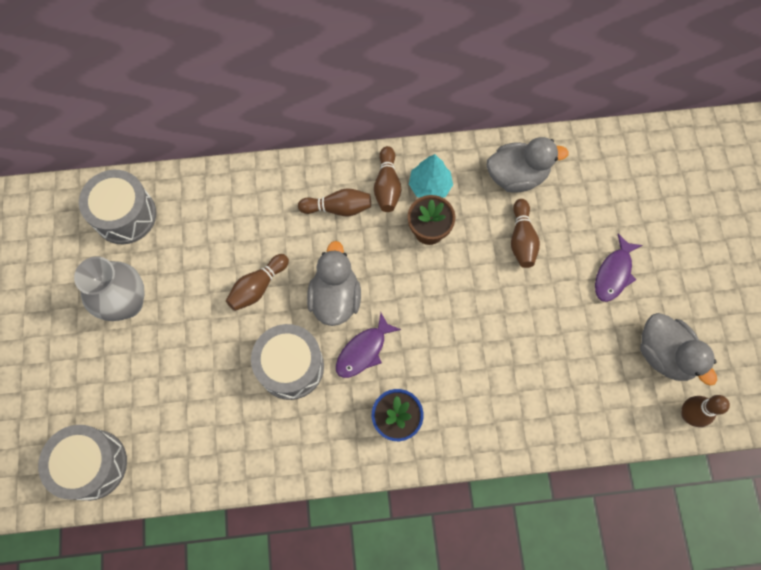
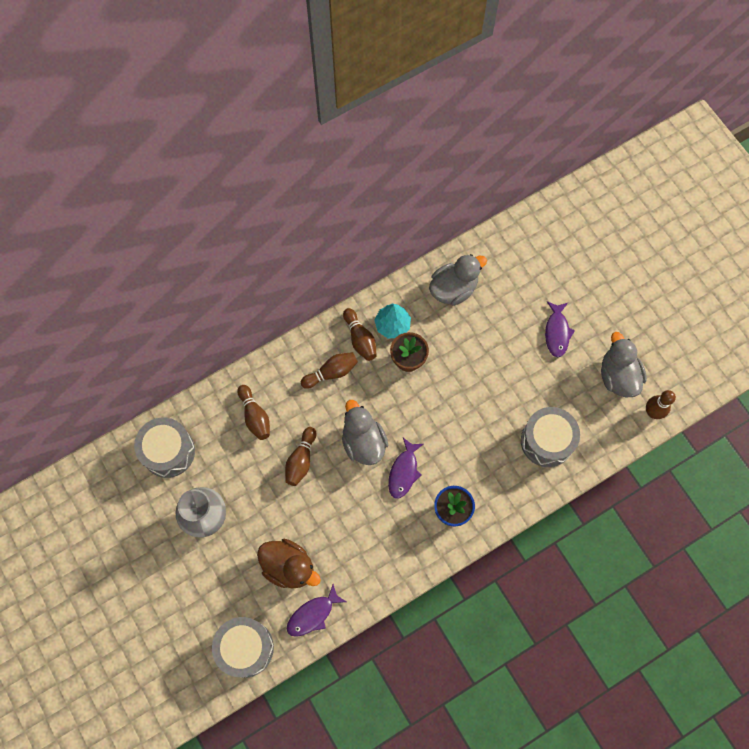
camera: 25 degrees left, 0 degrees up
(183, 463) = (313, 614): none -> purple fish
(185, 397) = (289, 567): none -> brown duck
(291, 366) = (356, 508): grey drum -> grey drum (547, 441)
(522, 239) = (479, 336): brown bowling pin -> brown bowling pin (255, 416)
(664, 354) = (618, 376): grey duck -> grey duck turned 135 degrees counterclockwise

